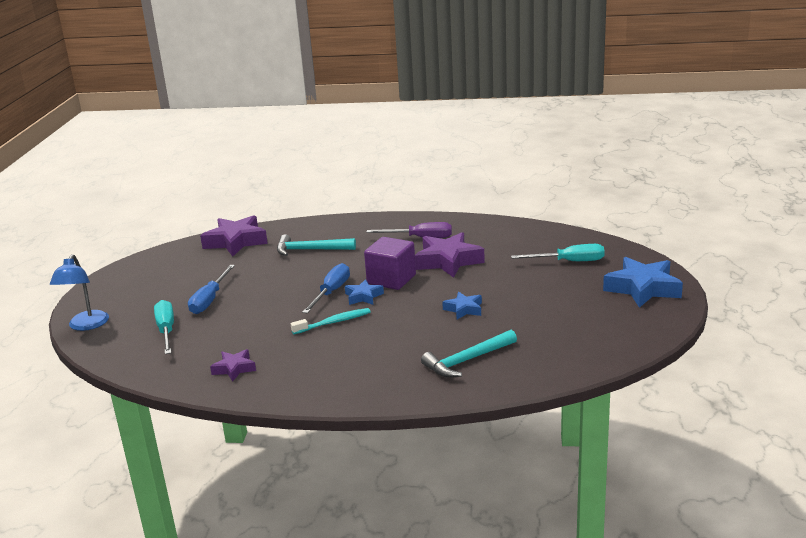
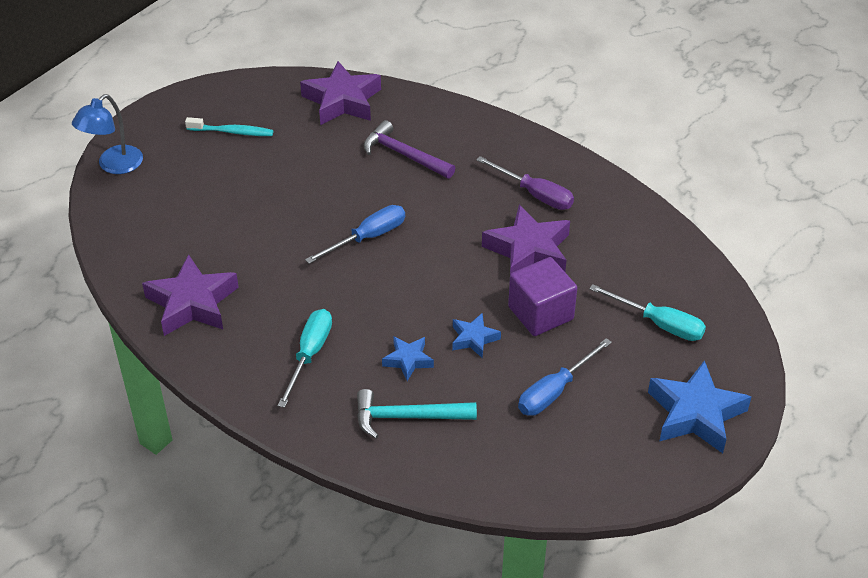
camera: 30 degrees right, 20 degrees up
(166, 330) = (175, 212): turquoise screwdriver -> turquoise screwdriver (310, 355)
(209, 300) = (246, 186): blue screwdriver -> blue screwdriver (554, 391)
(234, 369) = (192, 303): purple star -> purple star, size x1.89
(310, 250) = (403, 154): turquoise hammer -> purple hammer
(334, 322) = (332, 286): turquoise toothbrush -> turquoise toothbrush (232, 132)
(363, 296) = (393, 262): blue star -> blue star (408, 360)
(391, 279) = (443, 249): purple cube -> purple cube (540, 313)

